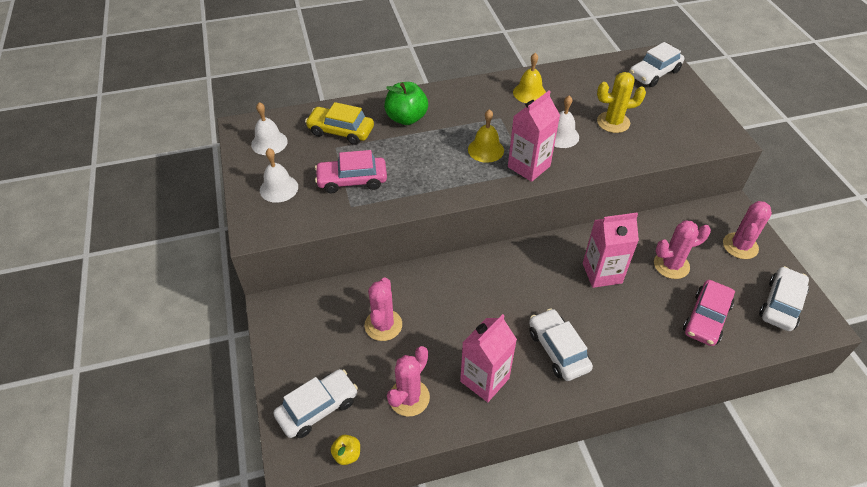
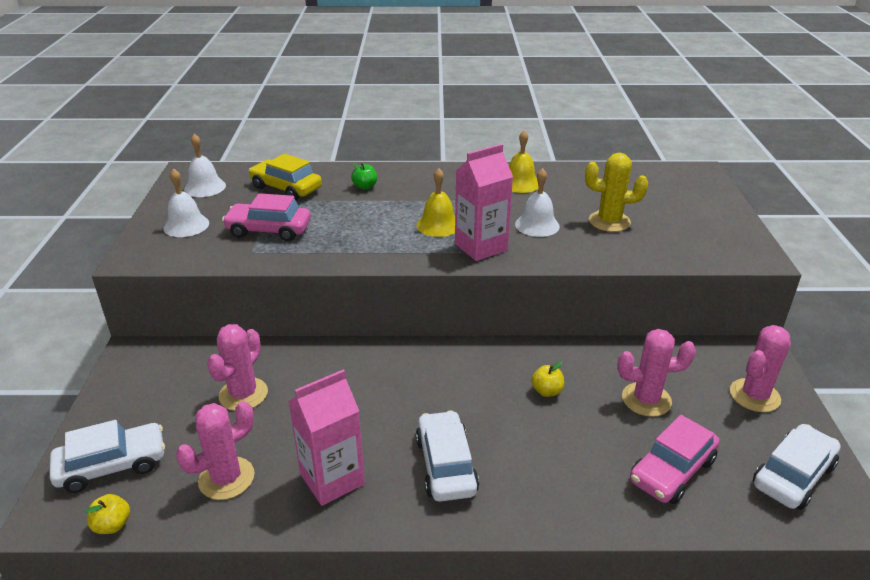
camera: 15 degrees right, 15 degrees down
(406, 118) = (365, 187): green apple -> green apple, size x0.51
(602, 273) = (546, 391): pink carton -> yellow apple
(654, 73) = (684, 185): white car -> none

